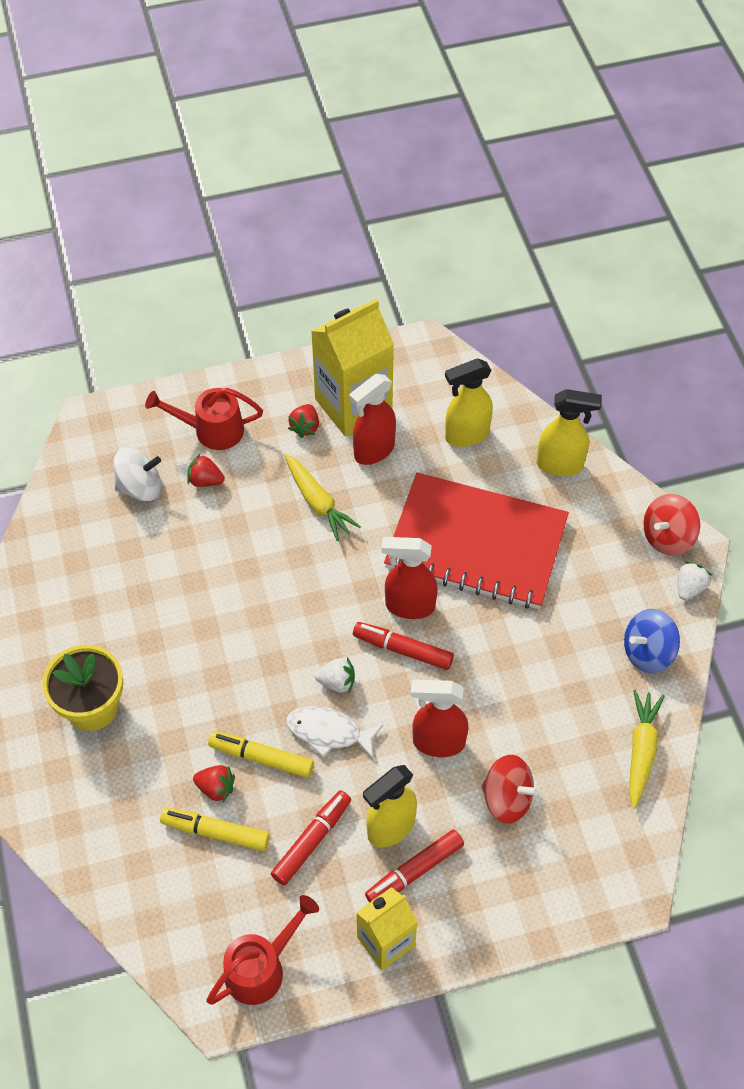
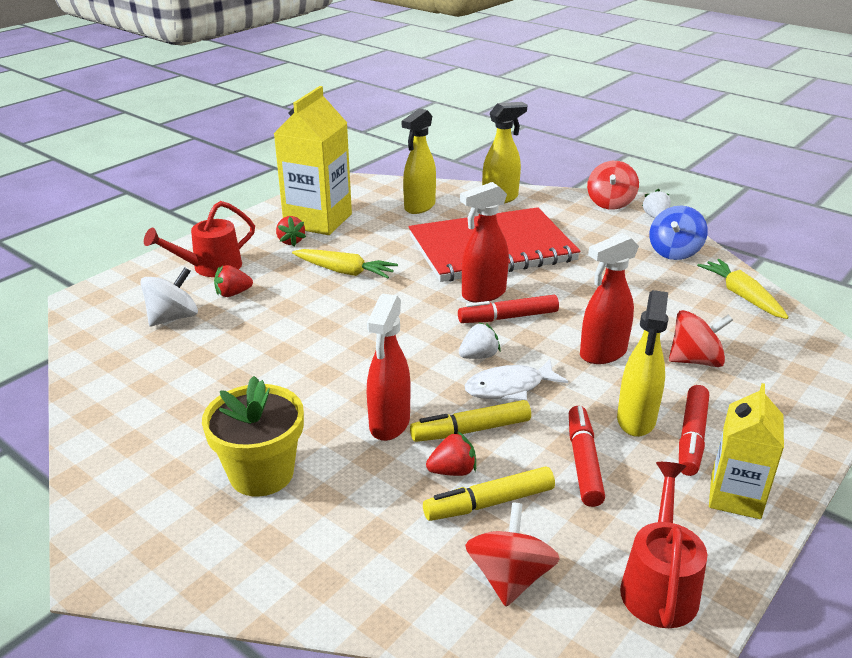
camera: 35 degrees left, 25 degrees down
(176, 898) = (509, 577): none -> red spinning top
(373, 451) = (359, 234): red spray bottle -> red spray bottle (389, 424)

